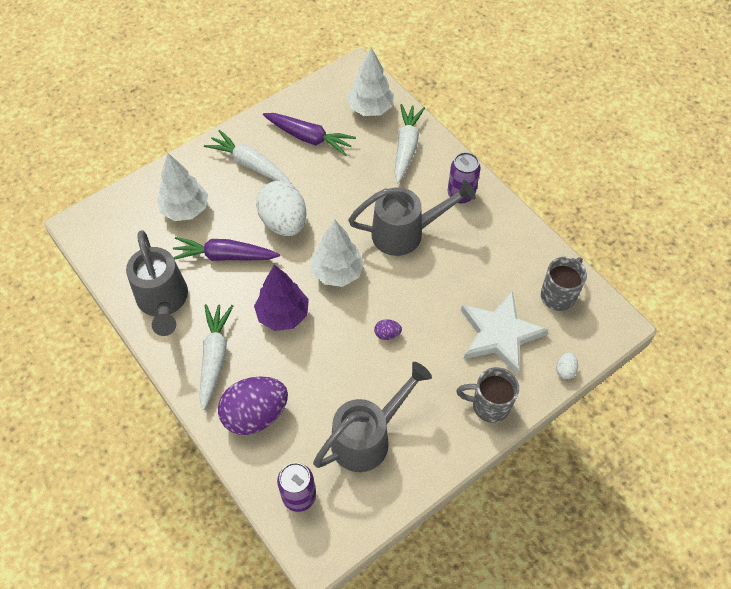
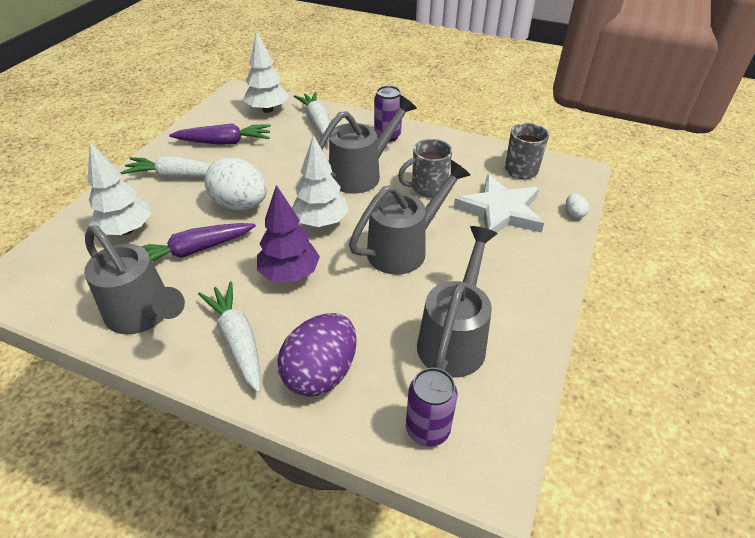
camera: 30 degrees left, 15 degrees down
(387, 334) = (404, 249): purple egg -> grey watering can
(489, 405) = (539, 263): grey mug -> grey mug (427, 188)

